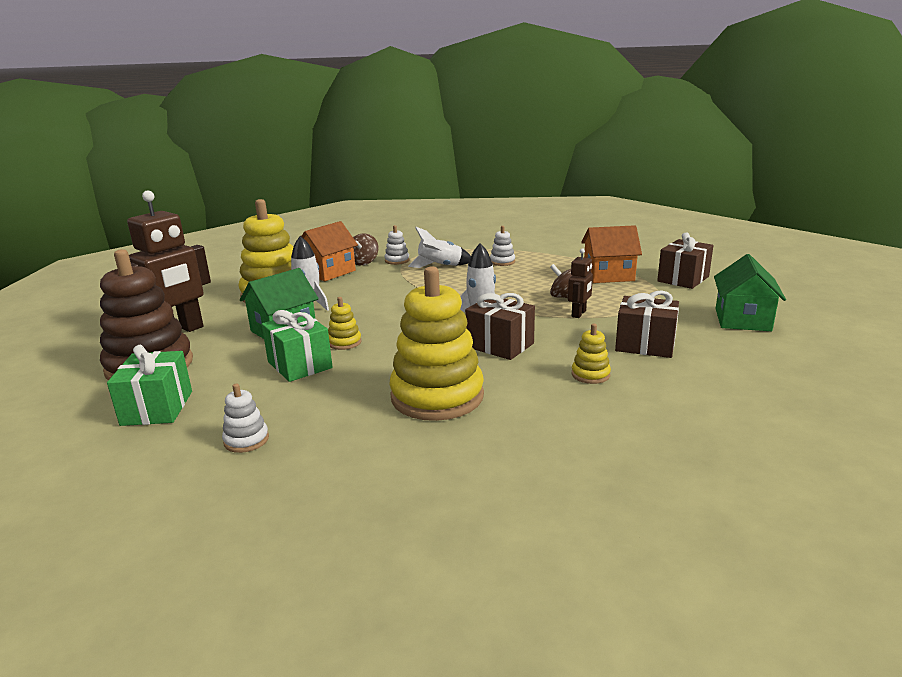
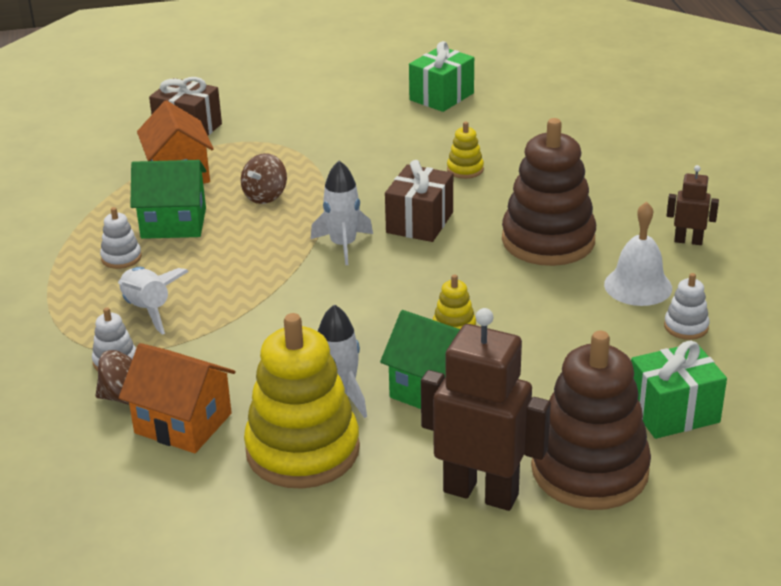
camera: 105 degrees left, 10 degrees up
(299, 365) = (526, 344): green gift -> green gift (441, 96)
(329, 428) = (638, 286): none -> white bell
(437, 396) = (548, 240): yellow stacking toy -> brown stacking toy
(579, 314) = (316, 184): brown robot -> brown robot (688, 241)
(645, 345) = (388, 146): brown gift -> none
(742, 319) = (308, 101): green house -> green house (173, 223)

